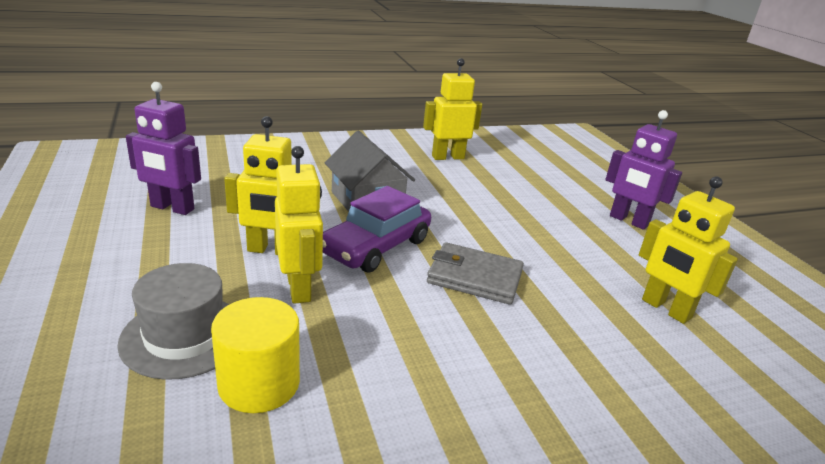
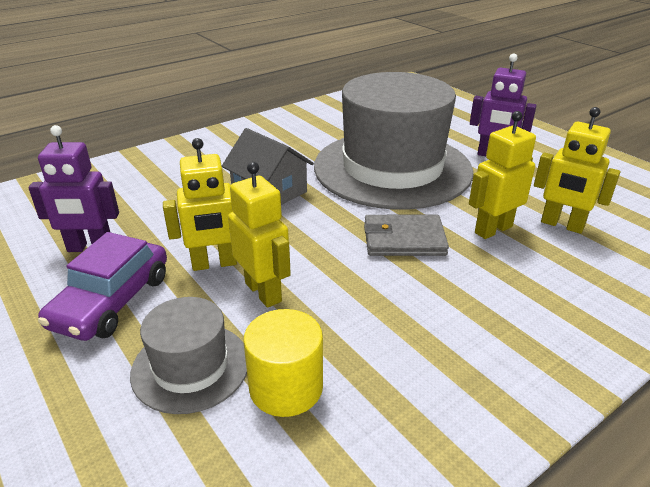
camera: 15 degrees left, 5 degrees up
(376, 246) = (305, 234): purple car -> purple car (111, 301)
(447, 157) = (314, 132): yellow robot -> yellow robot (493, 229)
(507, 207) = (392, 168): none -> grey hat

